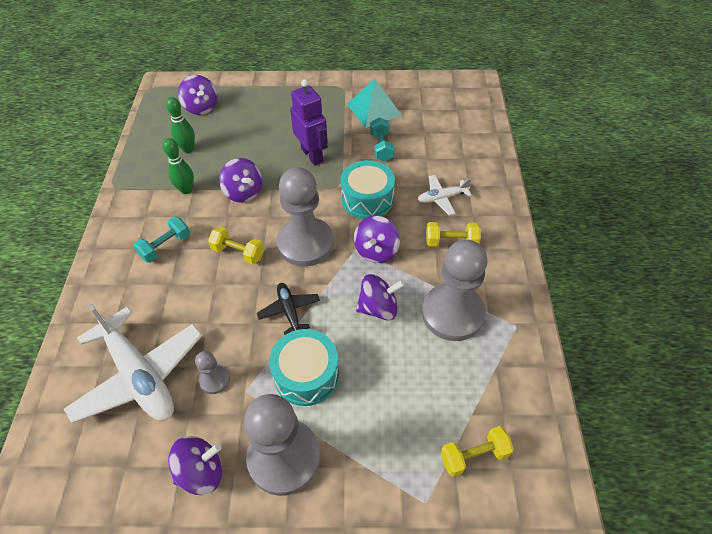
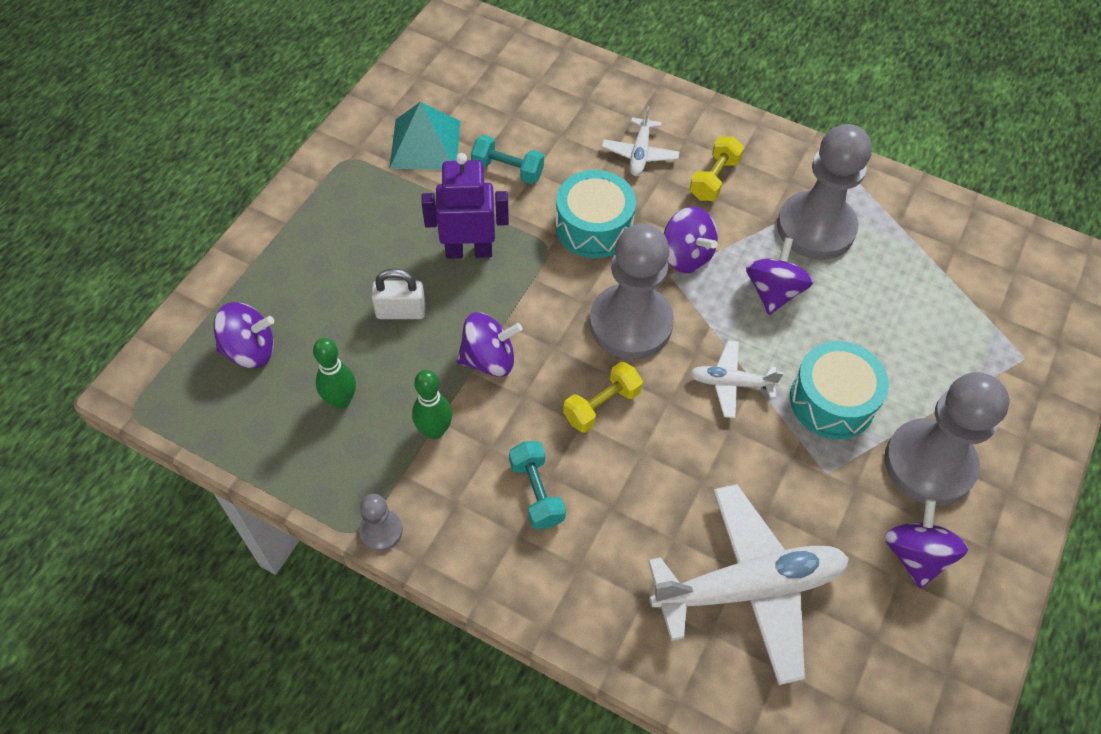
camera: 65 degrees left, 5 degrees up
(214, 380) = (796, 501): grey pawn -> grey pawn (381, 531)
(255, 147) = (401, 311): none -> white padlock
(289, 311) = (731, 383): black plane -> white plane
(474, 456) = (991, 294): yellow dumbbell -> none

